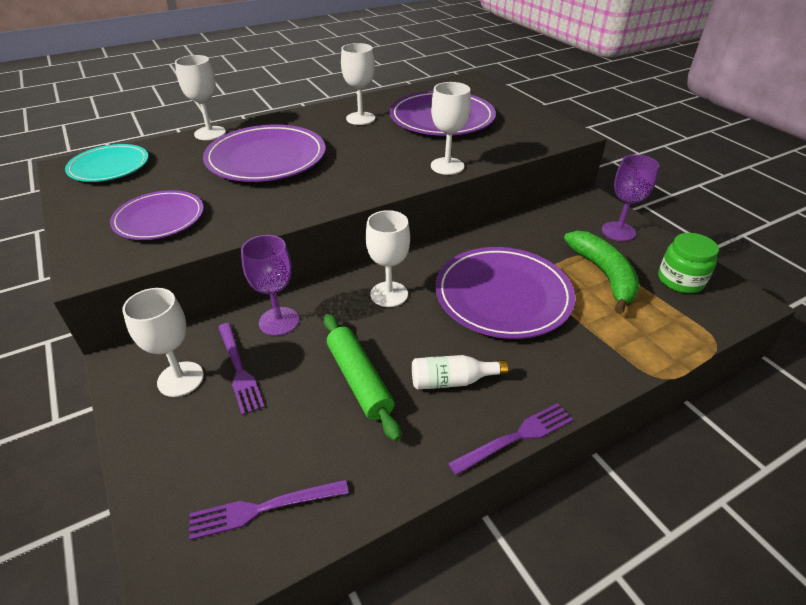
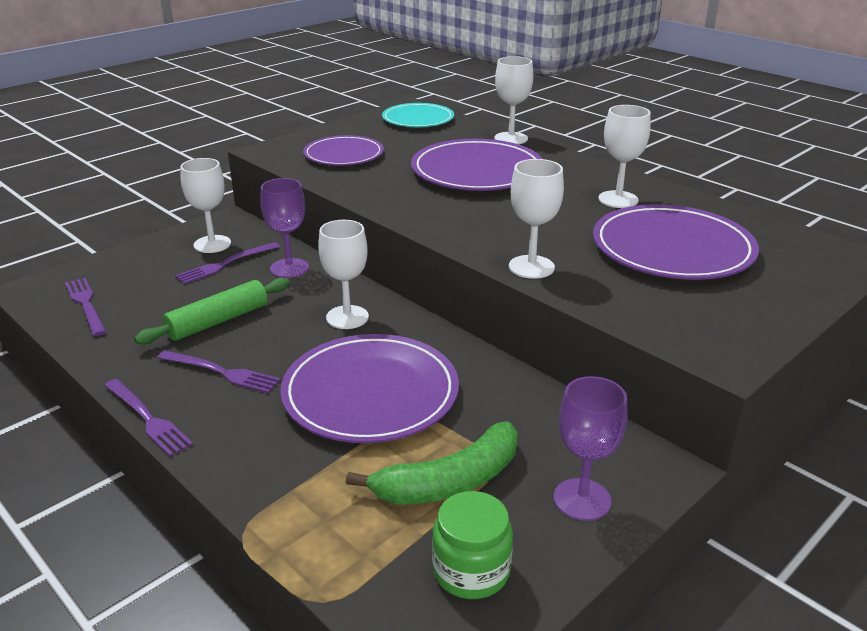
camera: 75 degrees right, 10 degrees down
(452, 381) = (221, 372): white bottle -> purple fork

